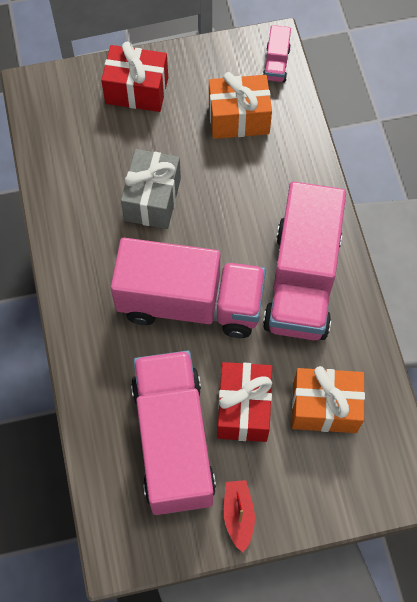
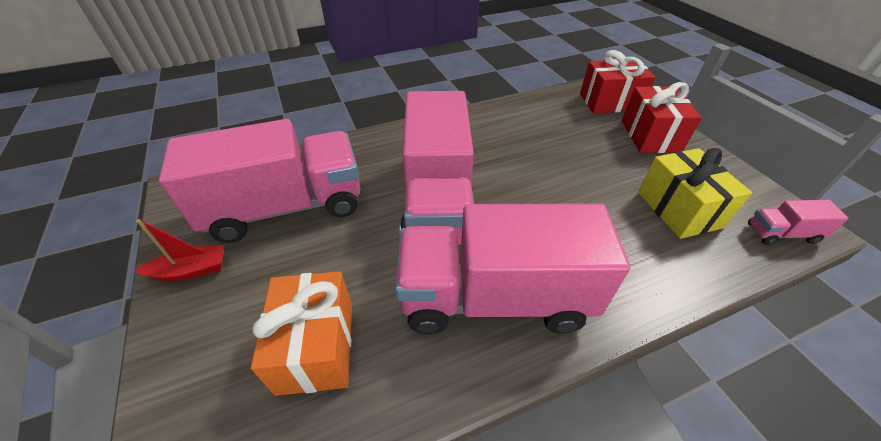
camera: 80 degrees right, 20 degrees down
(152, 199) = (541, 160): grey gift -> none
(238, 118) = (678, 209): orange gift -> yellow gift
(243, 409) = (318, 259): red gift -> red gift (609, 102)

